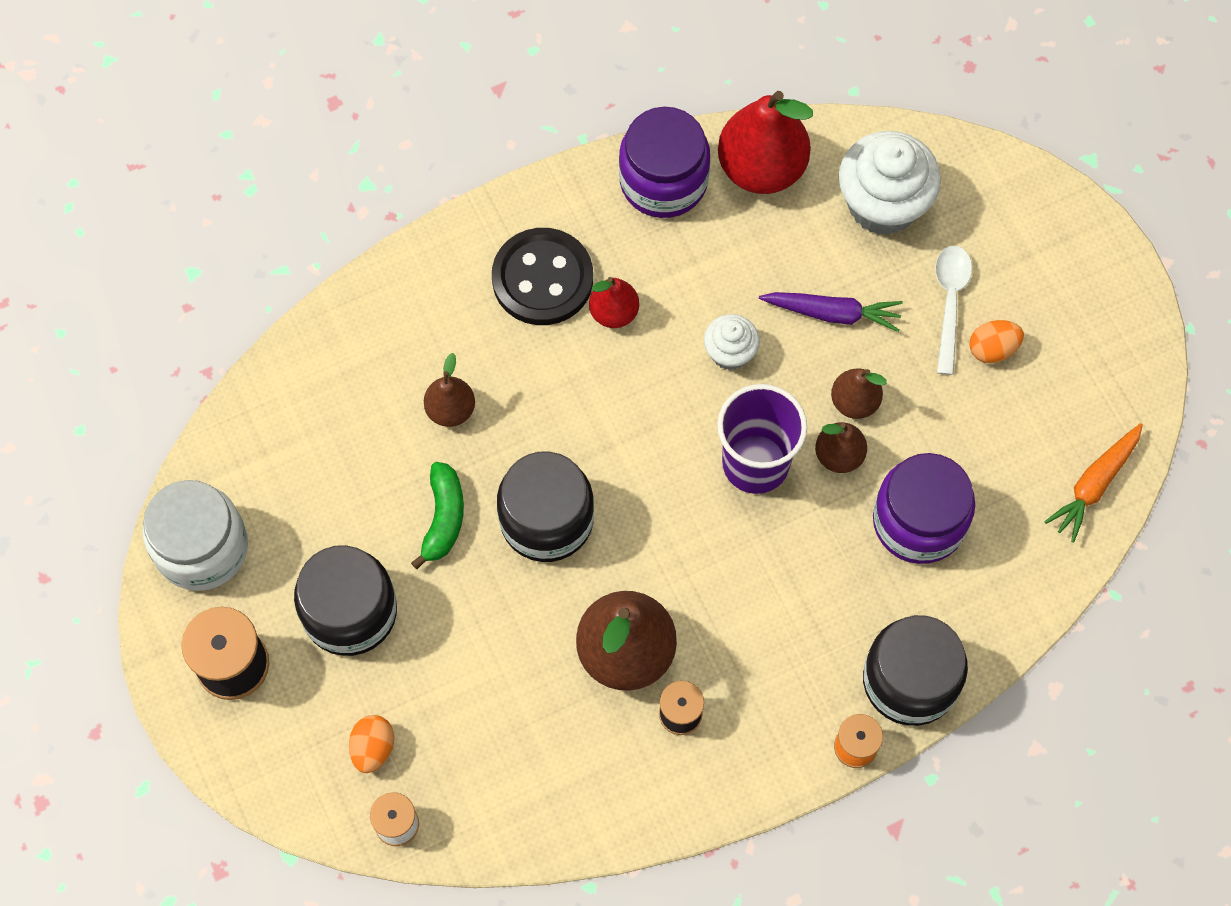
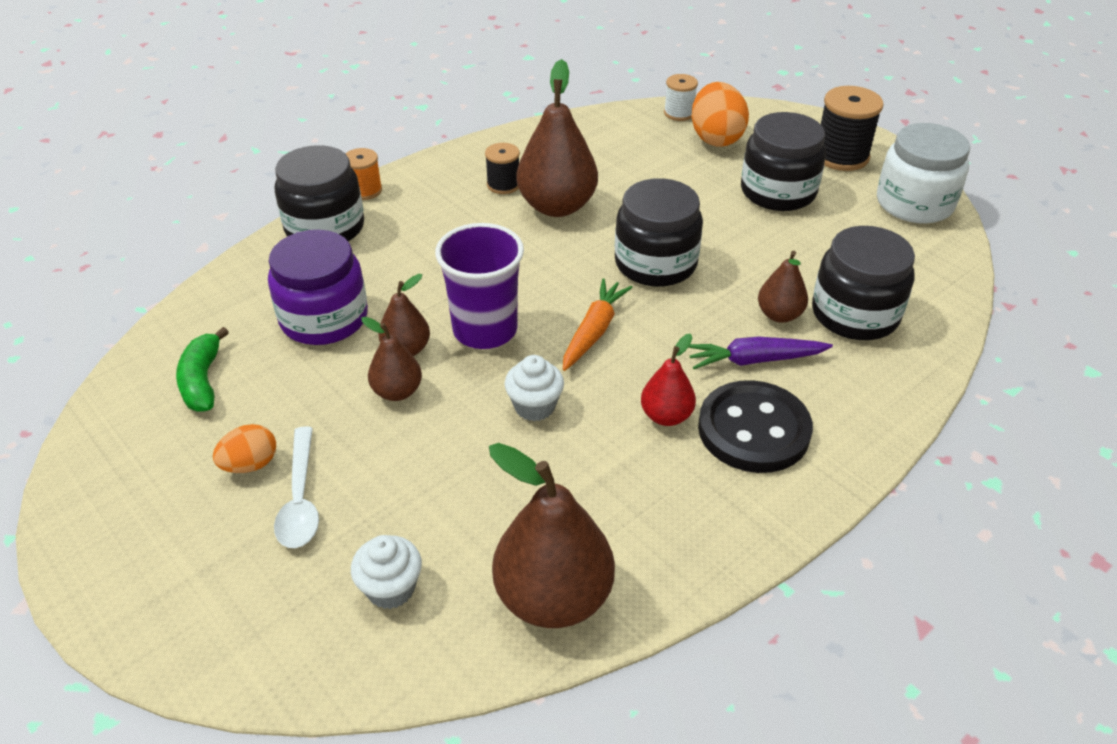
camera: 165 degrees right, 25 degrees down
(373, 748) = (716, 138): orange egg -> orange egg, size x1.72
(374, 392) = (855, 314): none -> black jar
(443, 518) = (741, 250): green banana -> green banana (203, 381)
(663, 181) = (668, 555): purple jar -> none
(761, 168) = (553, 597): red pear -> brown pear
(833, 313) = (433, 462): purple carrot -> purple carrot (754, 360)
(883, 204) = (391, 588): white cupcake -> white cupcake, size x0.54
(1094, 485) = (149, 373): orange carrot -> orange carrot (594, 331)

